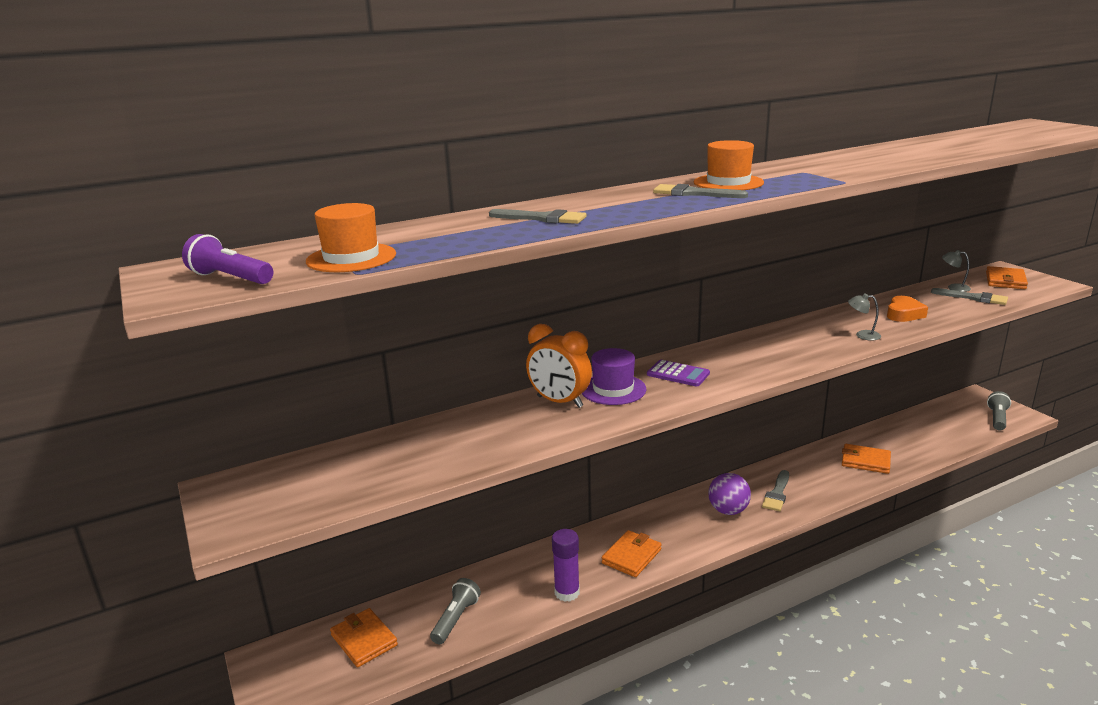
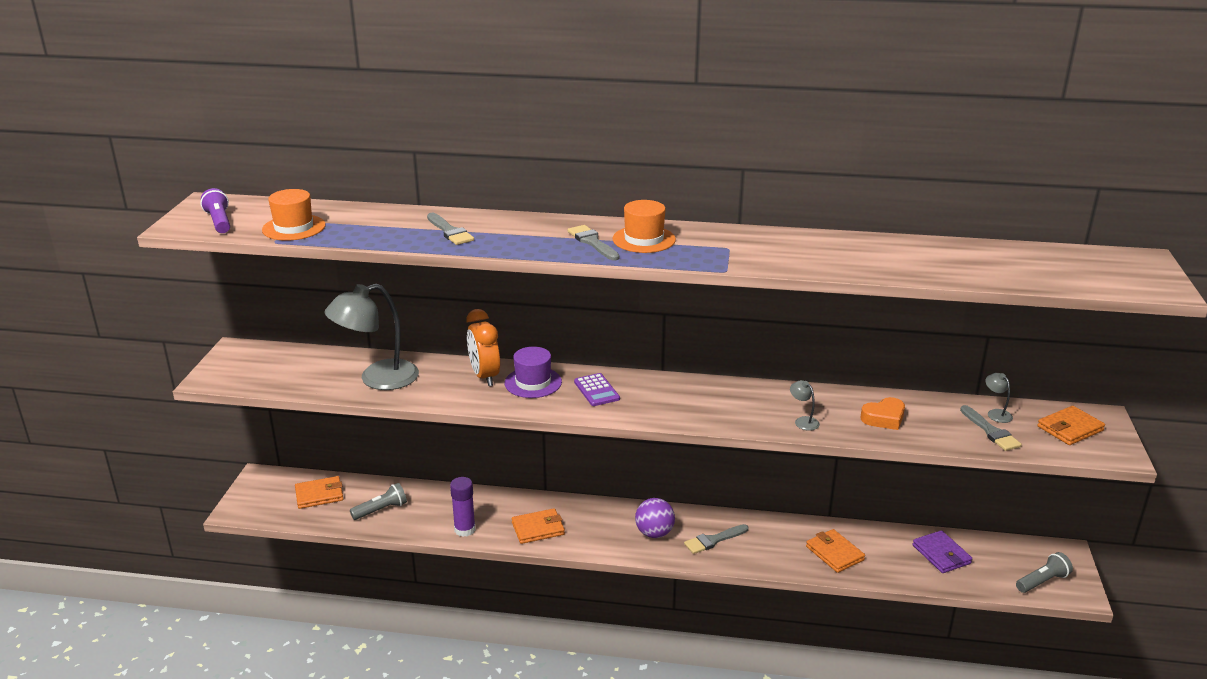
camera: 35 degrees right, 5 degrees up
(364, 640) = (319, 495): orange wallet -> orange wallet turned 75 degrees clockwise
(452, 446) = (377, 379): none -> grey lamp
(923, 430) = (941, 554): none -> purple wallet

